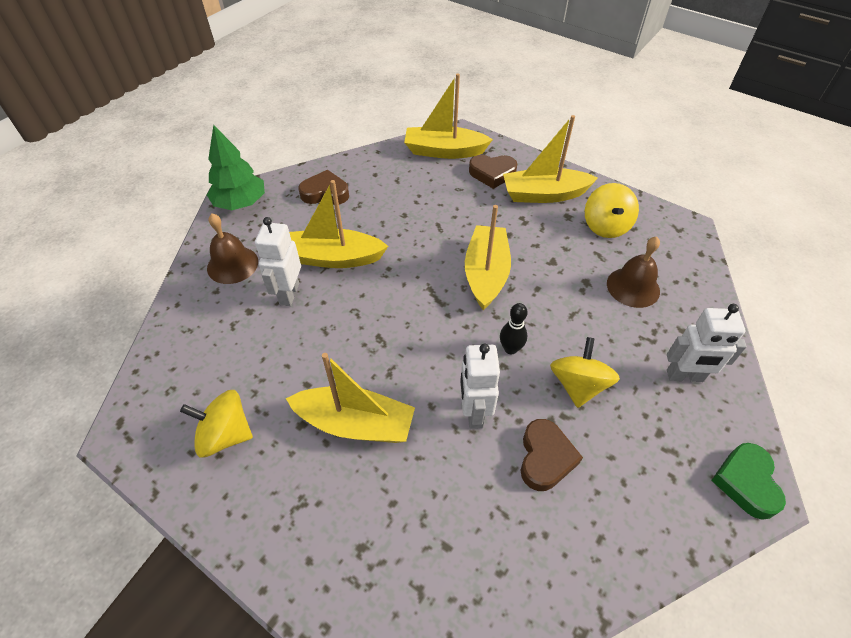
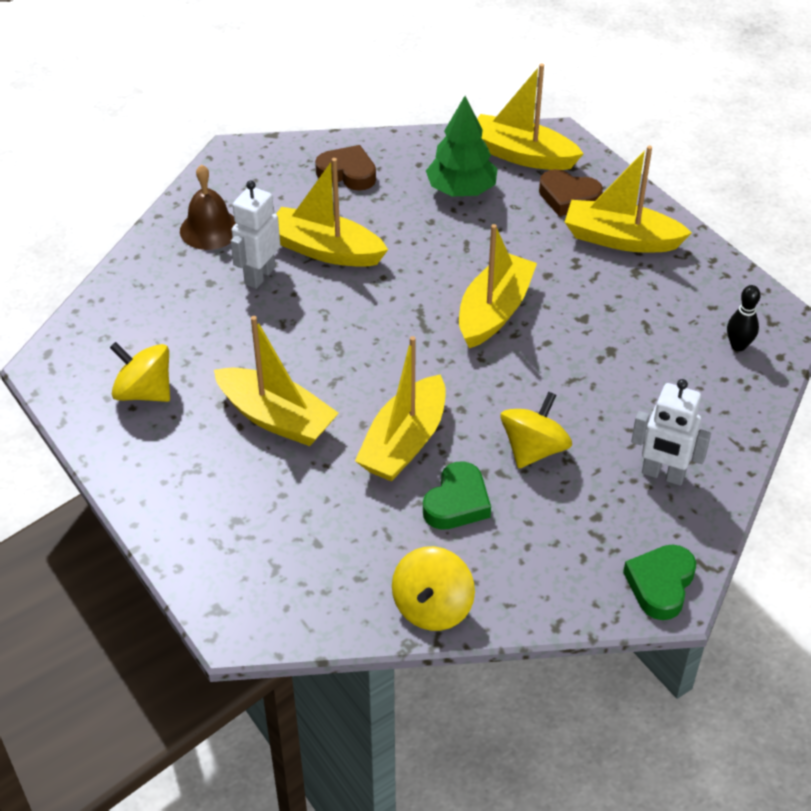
camera: 20 degrees right, 5 degrees down
(240, 203) = (243, 162): green tree -> green tree (461, 190)
(474, 412) = (404, 442): white robot -> yellow boat
(510, 349) = (478, 395): black bowling pin -> black bowling pin (738, 346)
(545, 458) = (457, 502): brown heart -> green heart
(606, 226) = (677, 295): yellow spinning top -> yellow spinning top (432, 607)
(633, 287) = (665, 370): brown bell -> none

